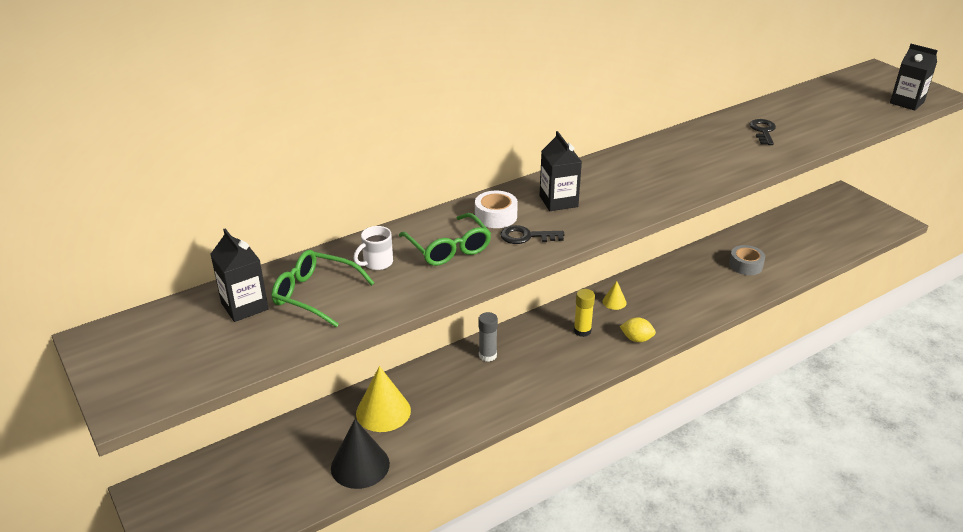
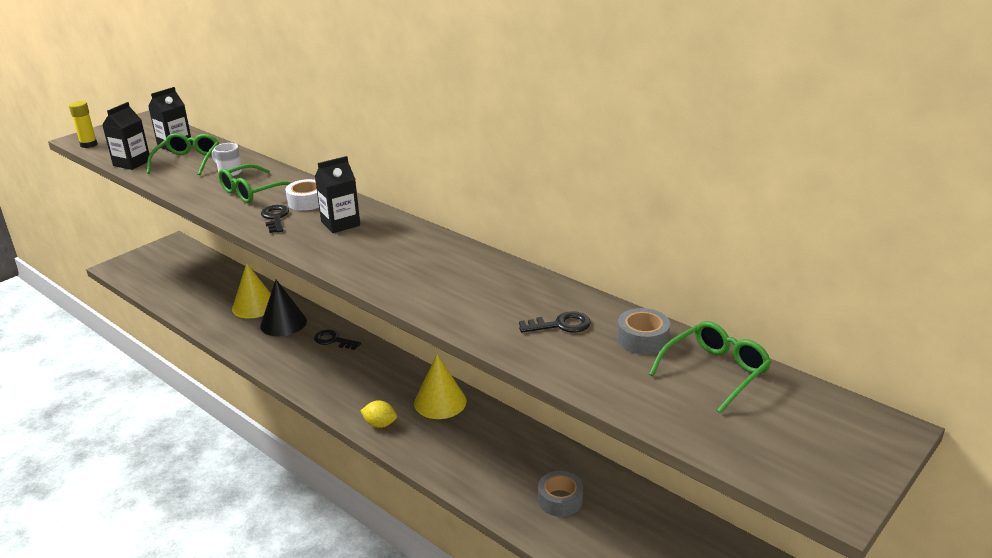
camera: 75 degrees right, 5 degrees down
(360, 465) = (195, 309): black cone -> black cone (283, 323)
(487, 355) = (333, 340): grey glue stick -> black key
(582, 331) = (384, 387): yellow glue stick -> yellow glue stick (89, 145)
(614, 302) = (440, 402): yellow cone -> yellow cone, size x1.96
(636, 339) = (380, 424): yellow lemon -> yellow lemon turned 75 degrees counterclockwise
(784, 109) = (642, 339): none -> grey tape
(823, 96) = (715, 372): none -> green glasses
(906, 102) = (760, 458): black carton -> black carton (132, 163)

